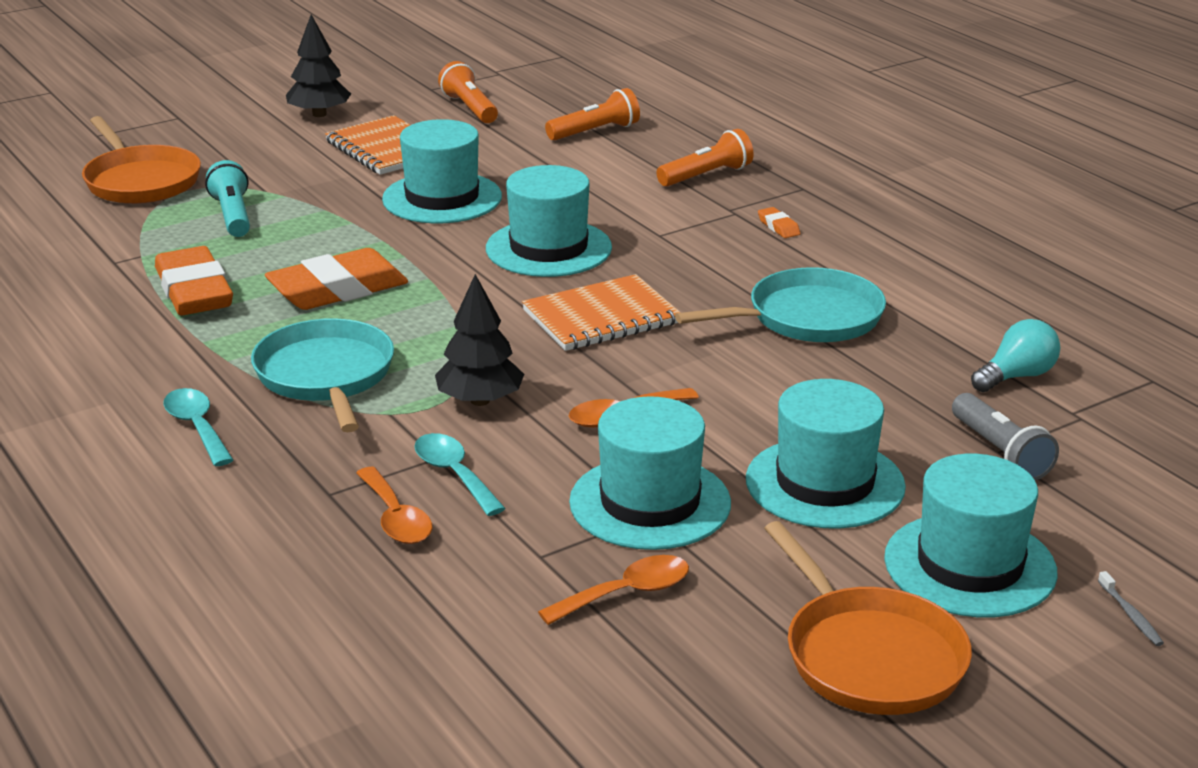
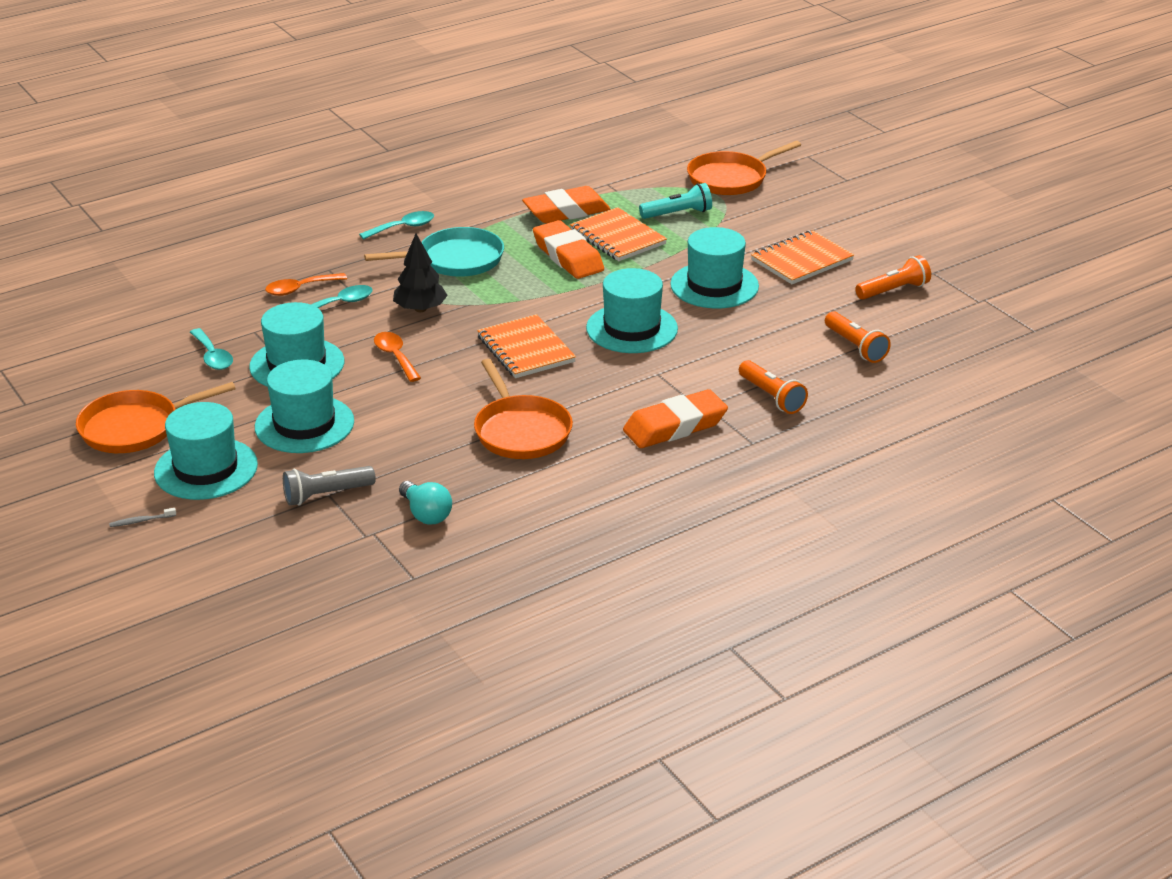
camera: 90 degrees right, 5 degrees up
(290, 255) = (617, 237): none -> orange notebook
(319, 114) = (865, 230): black tree -> none
(626, 593) = (212, 356): orange spoon -> turquoise spoon
(778, 227) = (675, 426): orange eraser -> orange eraser, size x2.44
(808, 317) = (521, 431): turquoise pan -> orange pan

